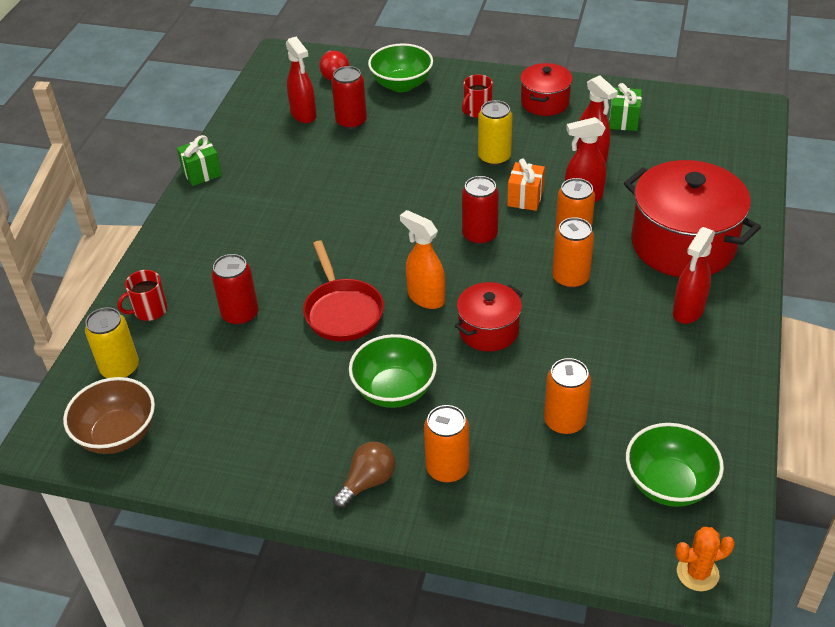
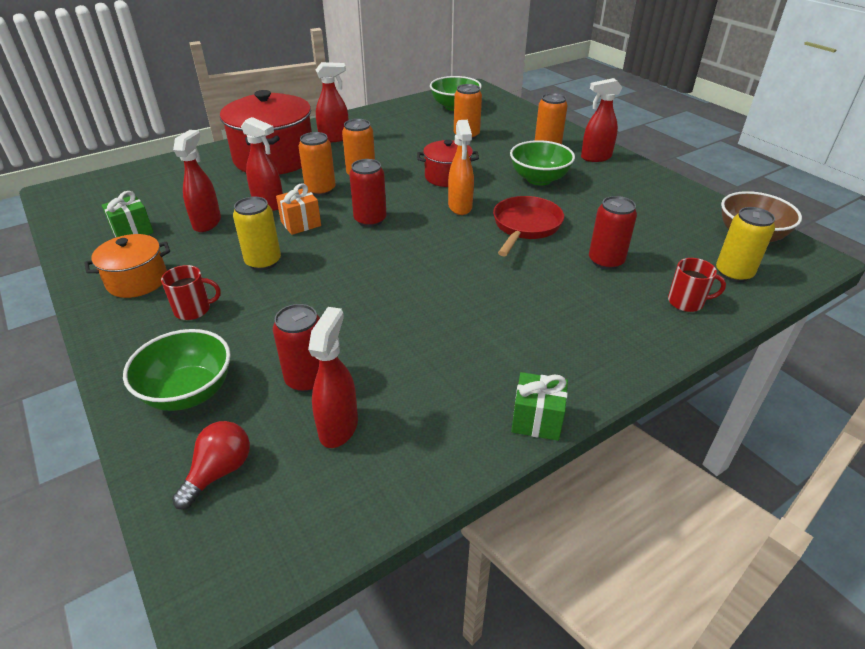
camera: 140 degrees left, 5 degrees down
(368, 482) = (595, 157): brown light bulb -> red spray bottle
(544, 102) = (137, 281): red pot -> orange pot
(697, 573) = (484, 91): orange cactus -> none

